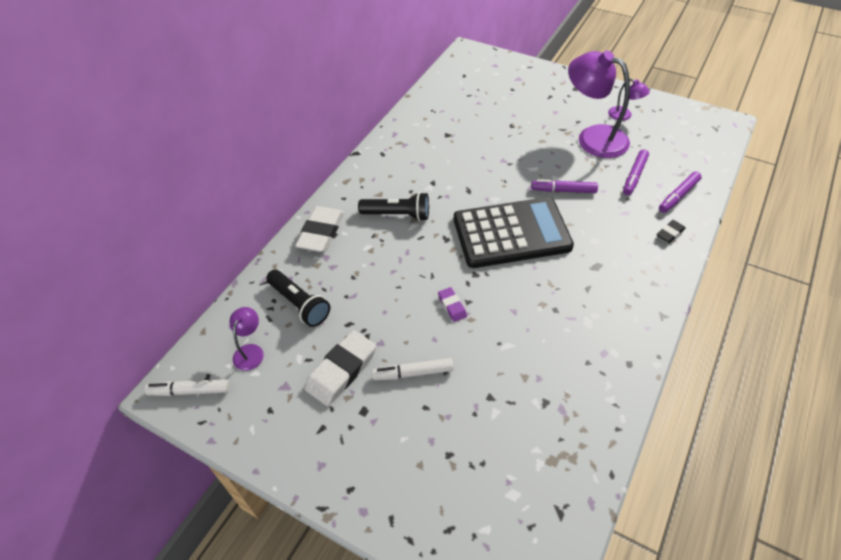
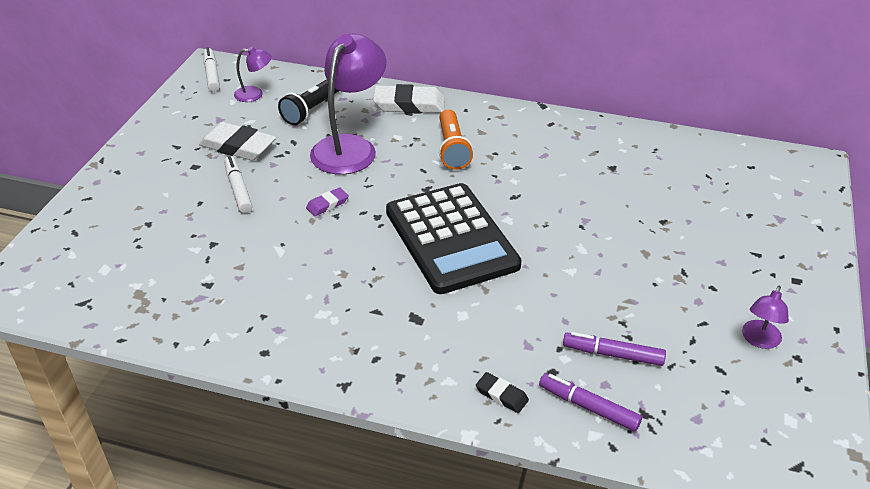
camera: 75 degrees right, 10 degrees down
(397, 215) = (452, 149): black flashlight -> orange flashlight
(564, 190) = (548, 280): purple marker -> none
(593, 137) = (681, 305): purple lamp -> purple lamp (350, 147)

